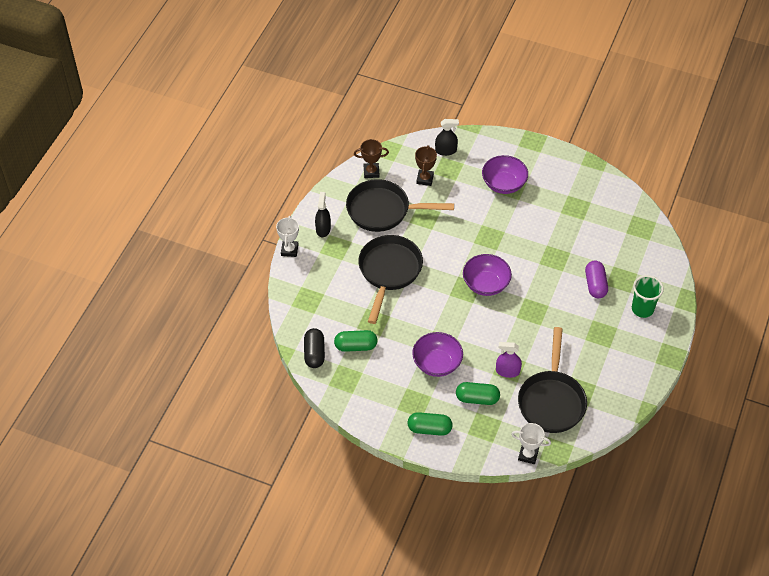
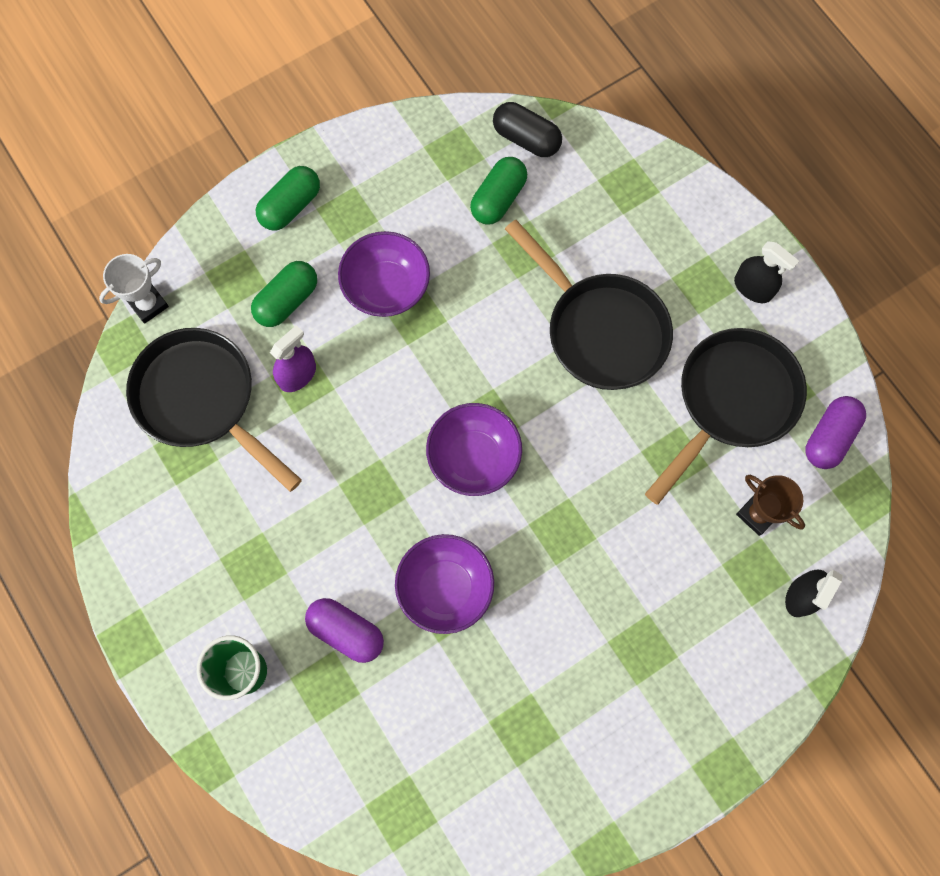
camera: 125 degrees right, 20 degrees up
(289, 250) = (742, 216): white trophy -> none
(371, 172) = (829, 437): brown trophy -> purple capsule
(503, 184) = (659, 641): purple bowl -> purple bowl (445, 588)

